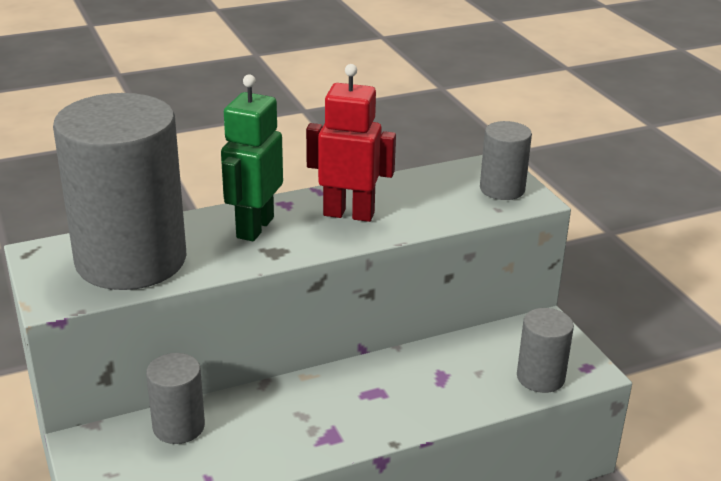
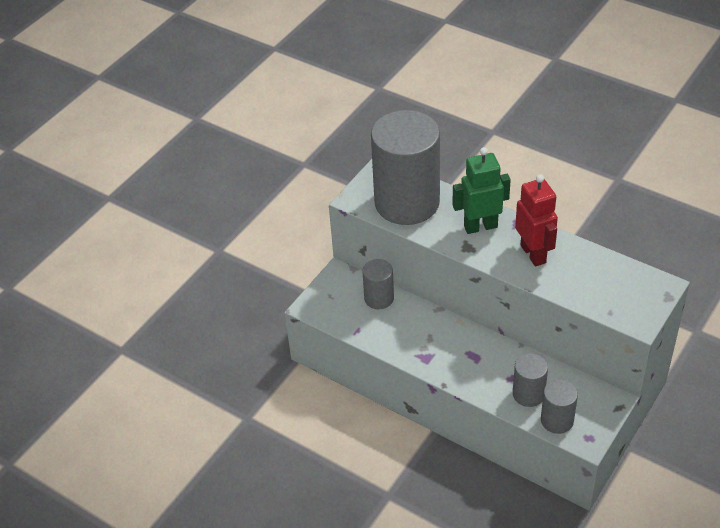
camera: 60 degrees right, 15 degrees up
(502, 189) = (635, 303): grey cylinder -> grey cylinder (528, 394)

